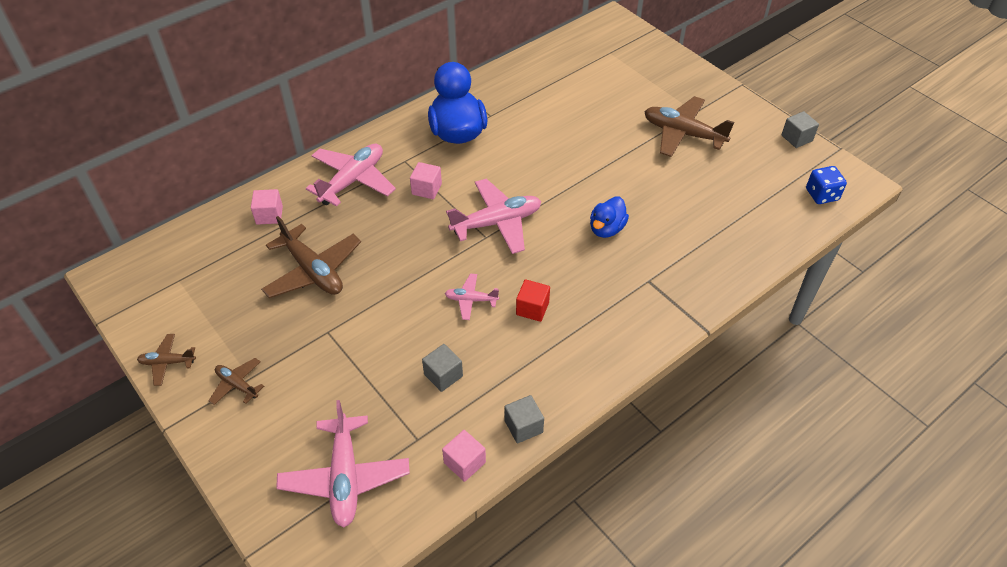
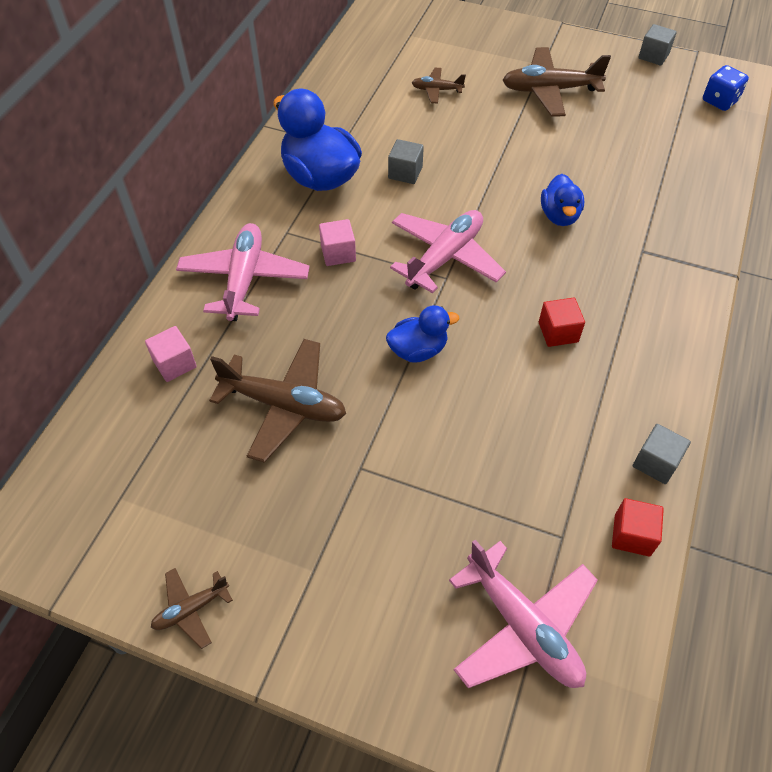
camera: 30 degrees left, 5 degrees up
(237, 385) = (304, 588): brown plane -> brown plane (436, 90)
(425, 276) = (418, 350): none -> blue duck
(443, 375) = (529, 451): grey cube -> grey cube (405, 172)
(464, 462) = (632, 535): pink cube -> red cube
(471, 300) = (488, 353): pink plane -> none

